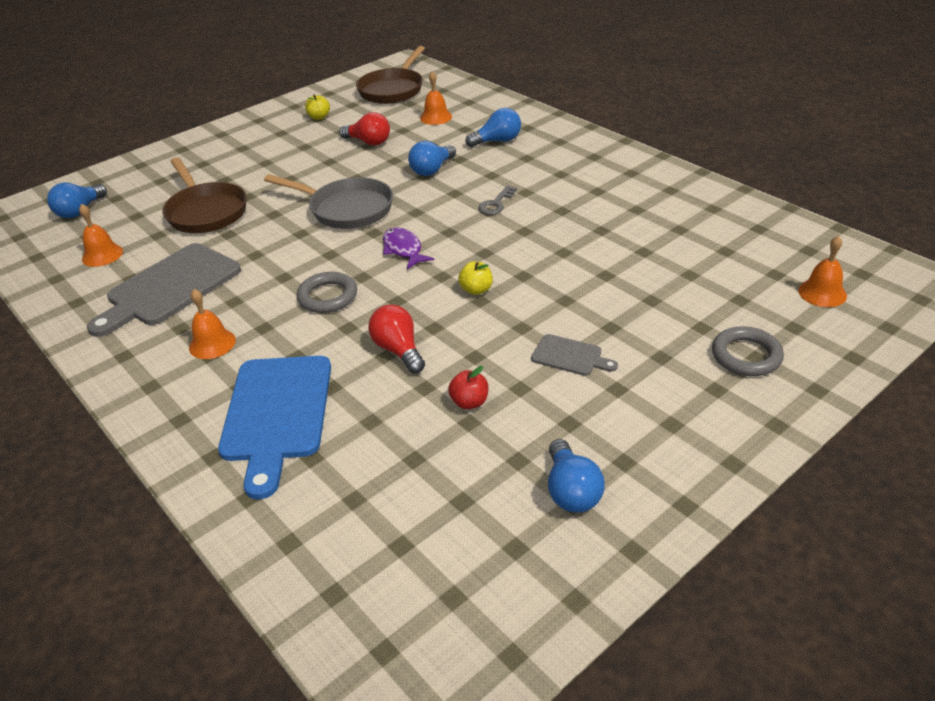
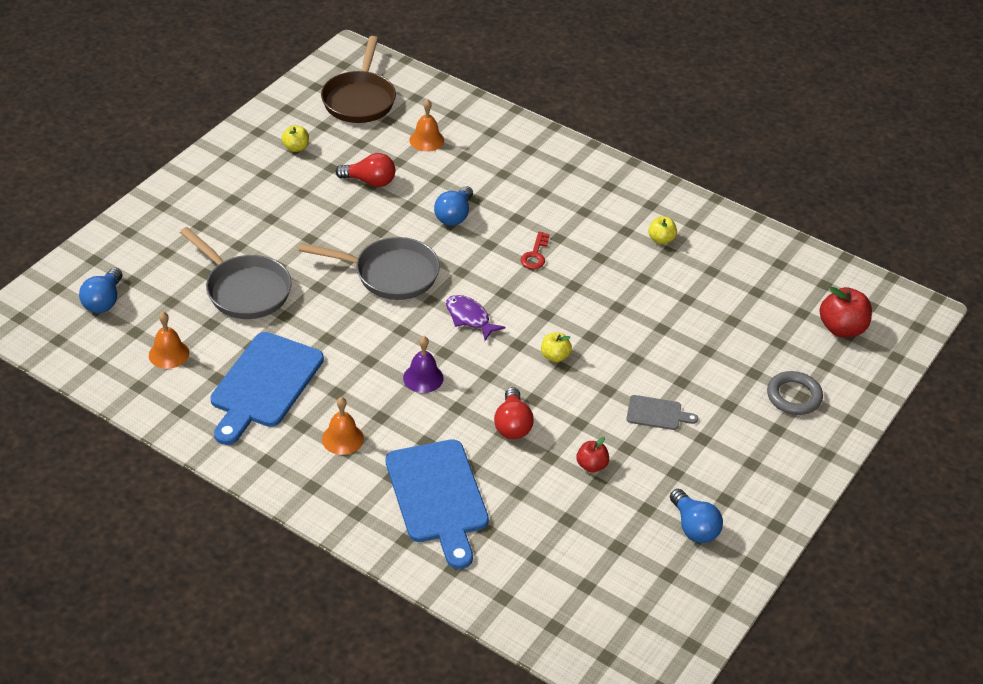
camera: 20 degrees left, 5 degrees up
(169, 287) = (264, 384): grey cutting board -> blue cutting board
(206, 212) = (244, 290): brown pan -> grey pan
(328, 296) = (423, 378): grey ring -> purple bell
(398, 350) = (512, 425): red light bulb -> red light bulb turned 135 degrees counterclockwise
(496, 203) = (535, 254): grey key -> red key
(497, 141) = (505, 171): blue light bulb -> none
(632, 200) = (661, 239): none -> yellow apple
(822, 293) = (842, 328): orange bell -> red apple

